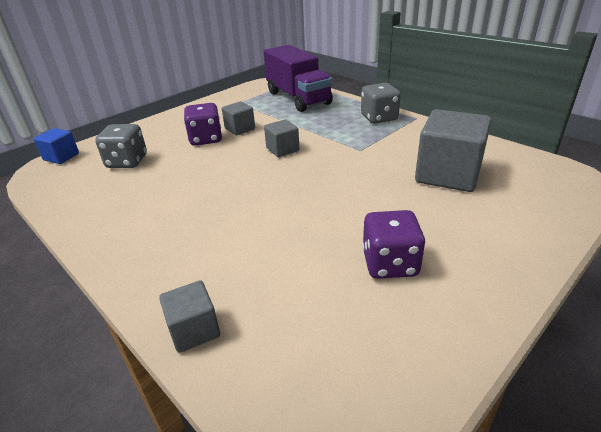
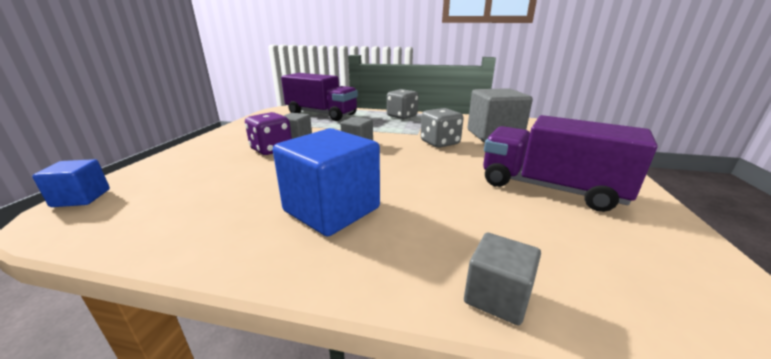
camera: 35 degrees left, 10 degrees down
(127, 162) = (197, 182): grey dice -> grey dice (440, 143)
(180, 218) = (332, 209): none -> blue cube
(390, 264) = (549, 188): purple dice -> purple truck

